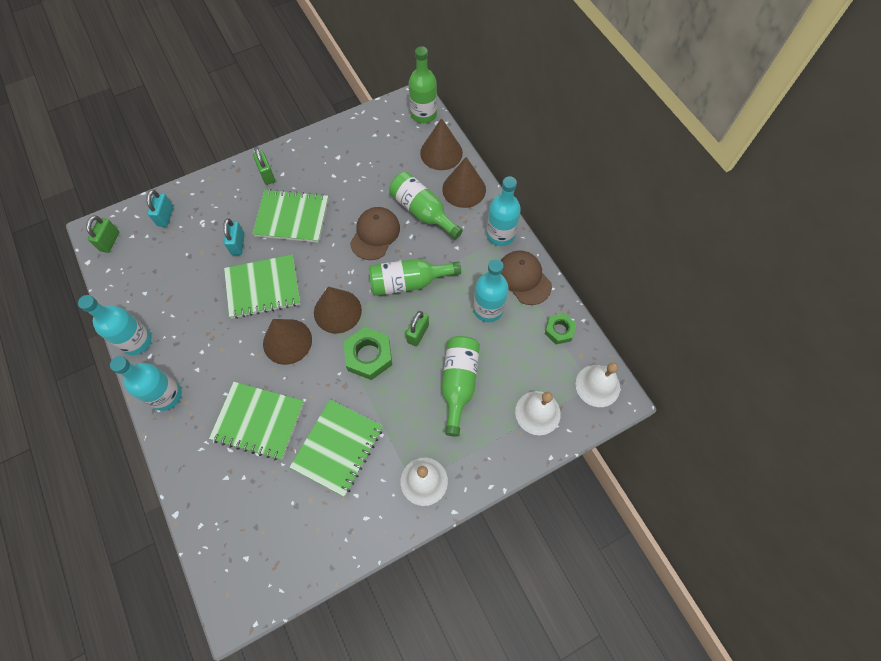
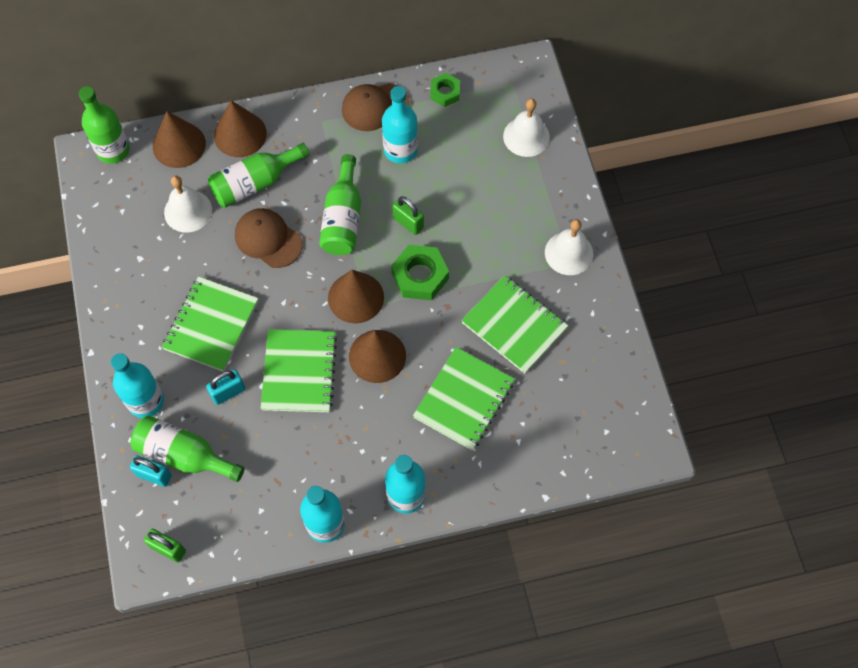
camera: 75 degrees left, 0 degrees up
(238, 244) = (228, 392): turquoise padlock -> turquoise padlock turned 45 degrees counterclockwise
(267, 175) = (135, 344): green padlock -> none
(458, 383) = (476, 198): green bottle -> green bottle (184, 455)
(500, 234) = (313, 114): turquoise bottle -> turquoise bottle (146, 401)
(597, 385) = (513, 78): white bell -> white bell (188, 211)

